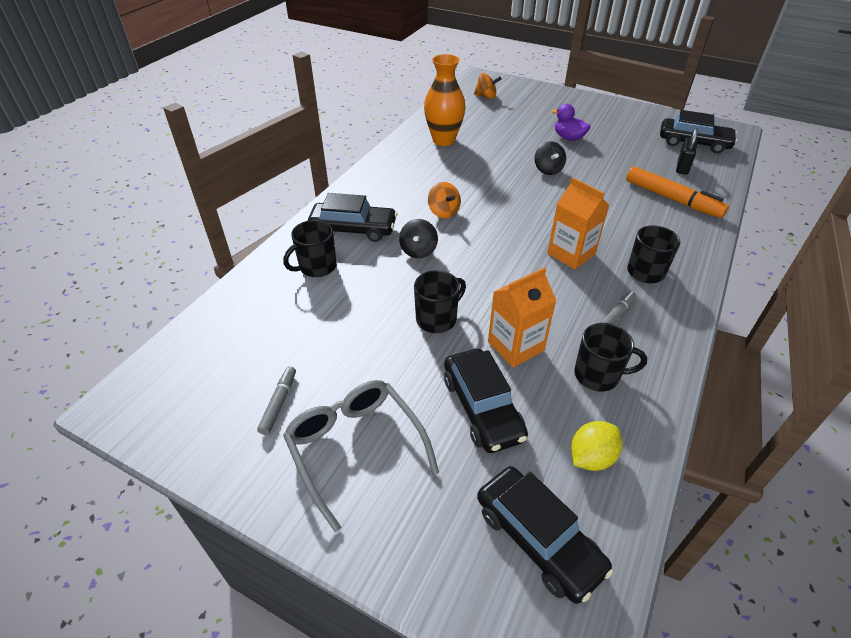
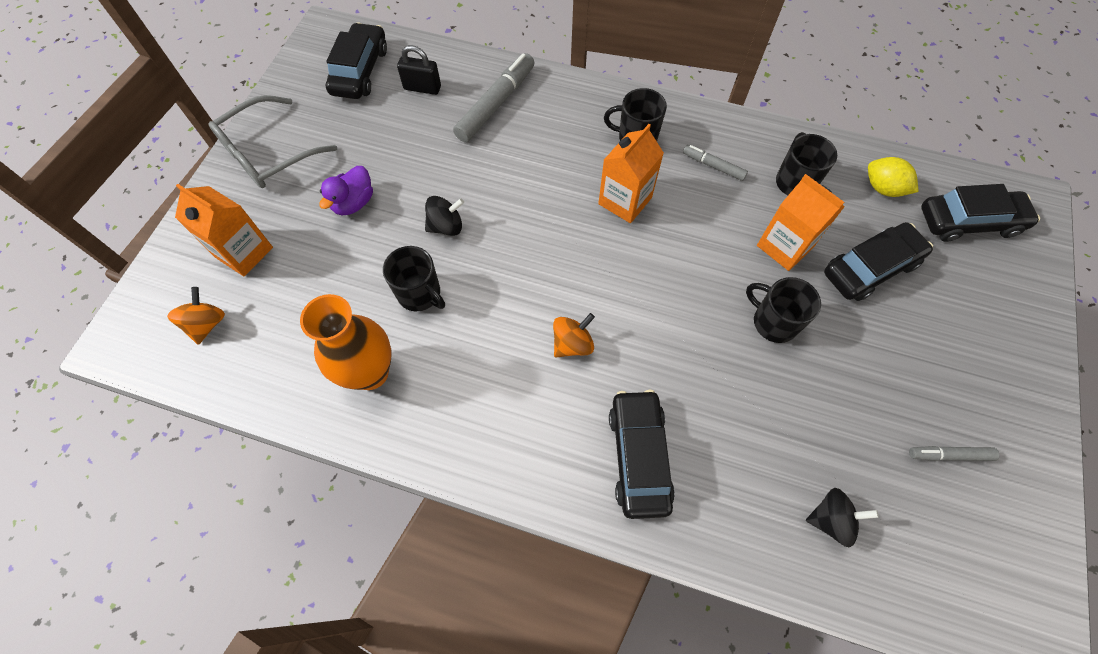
camera: 100 degrees left, 20 degrees up
(316, 267) = (731, 484): black mug -> black mug (420, 294)
(355, 448) = (961, 366): grey glasses -> grey glasses (268, 153)
(418, 251) = (663, 361): black spinning top -> black spinning top (830, 519)
(532, 105) = (244, 252): none -> orange carton
(538, 539) = (969, 222): black car -> black car turned 45 degrees clockwise
(672, 199) = (496, 104): orange marker -> grey marker

